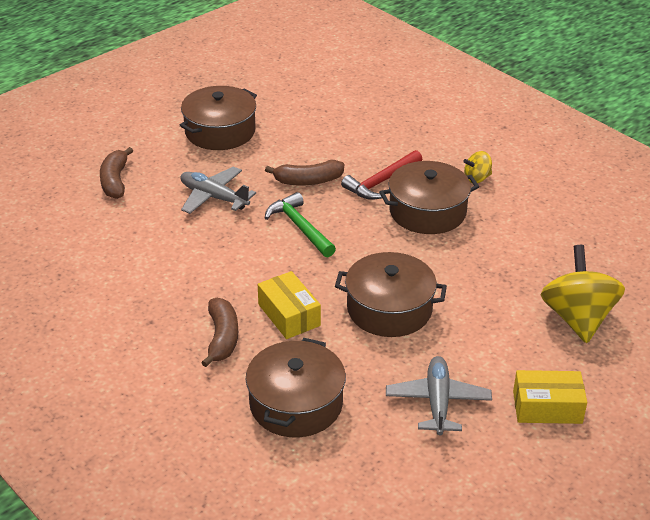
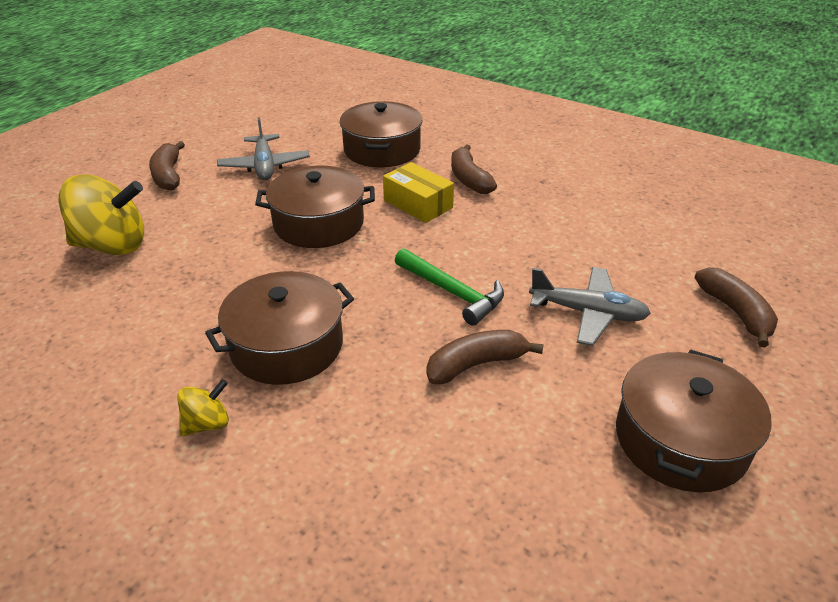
camera: 165 degrees right, 0 degrees up
(381, 182) = (365, 385): red hammer -> none
(547, 407) = (168, 175): yellow box -> brown banana
(577, 318) = (113, 246): yellow spinning top -> yellow spinning top turned 75 degrees counterclockwise

